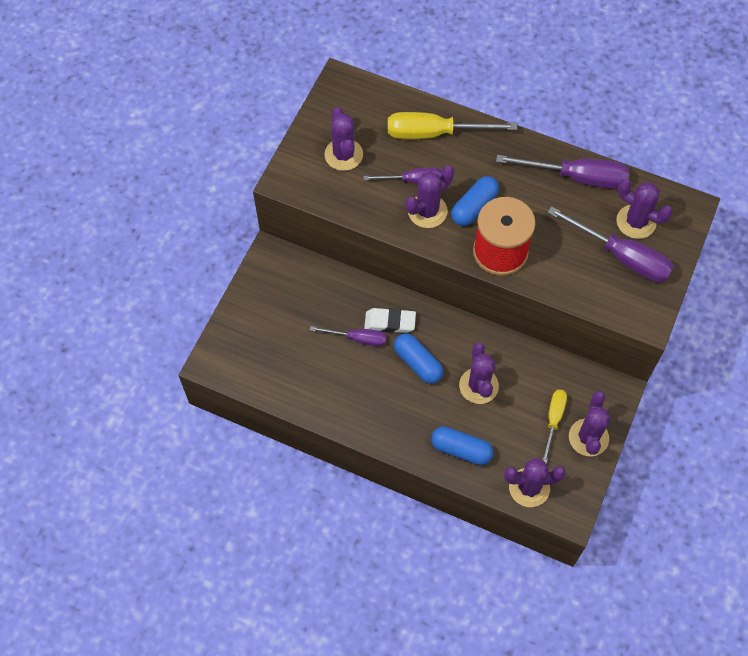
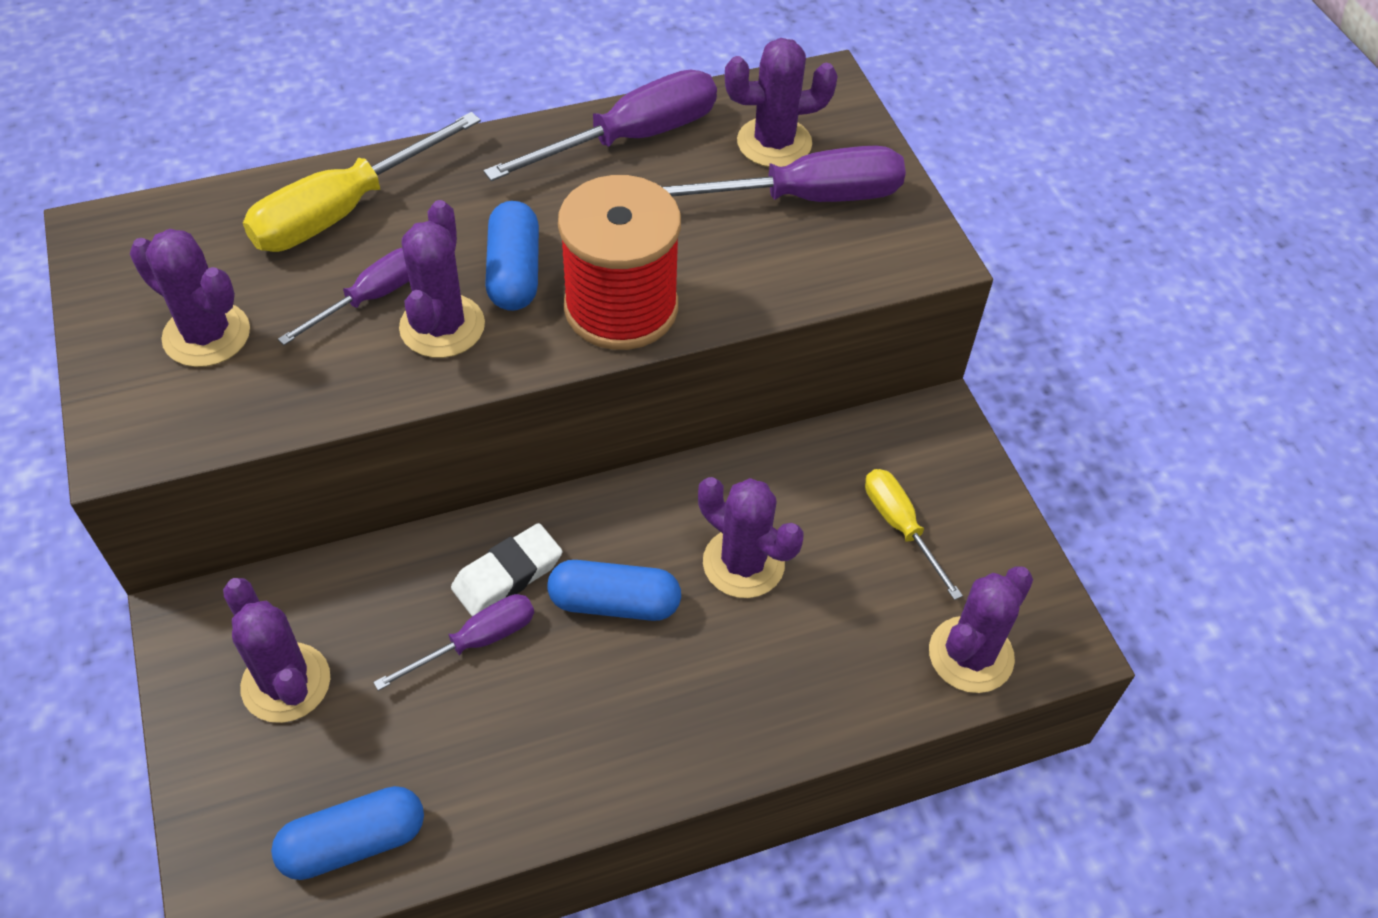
camera: 45 degrees left, 10 degrees down
(461, 449) = (815, 683): blue capsule -> blue capsule (353, 842)
(588, 437) = (972, 512): purple cactus -> purple cactus (286, 683)

